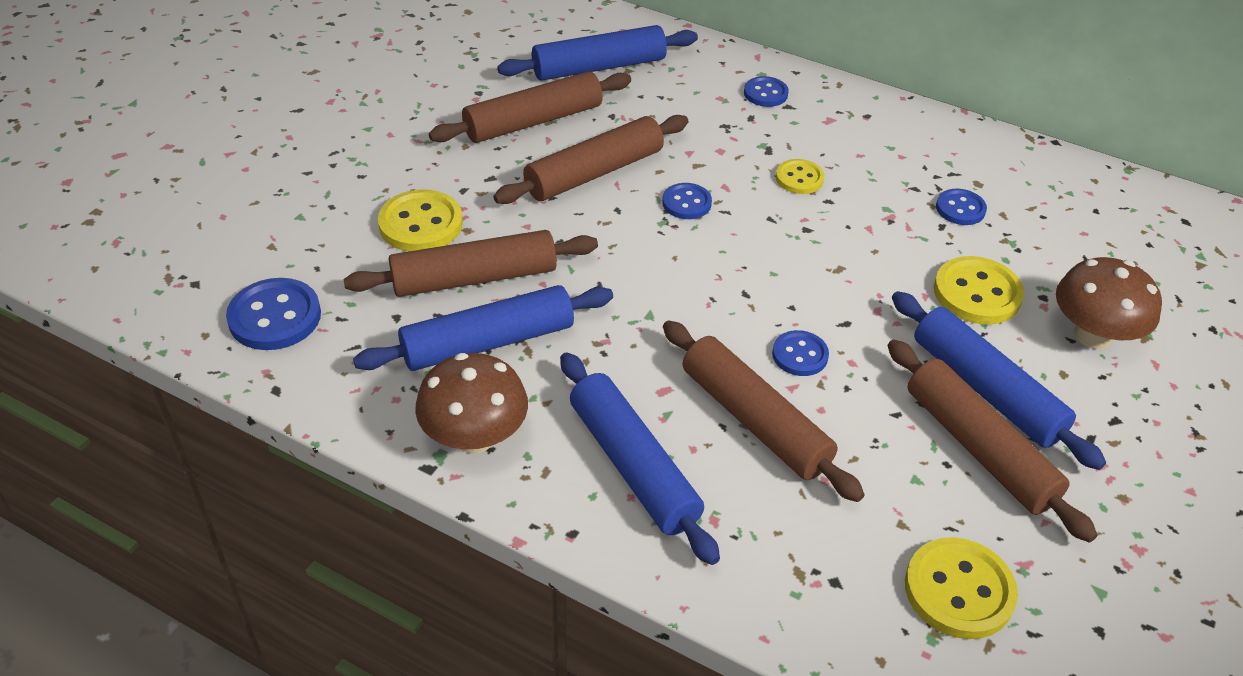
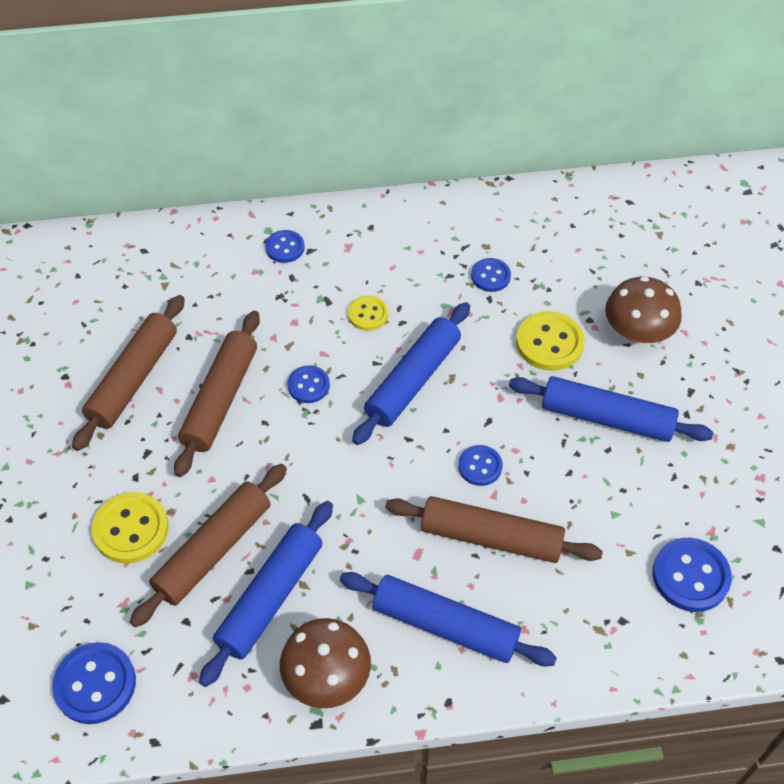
camera: 35 degrees left, 10 degrees up
(599, 67) = (140, 294): blue rolling pin -> blue rolling pin (413, 380)
(959, 590) = (690, 576): yellow button -> blue button
(979, 448) = (632, 465): brown rolling pin -> none

